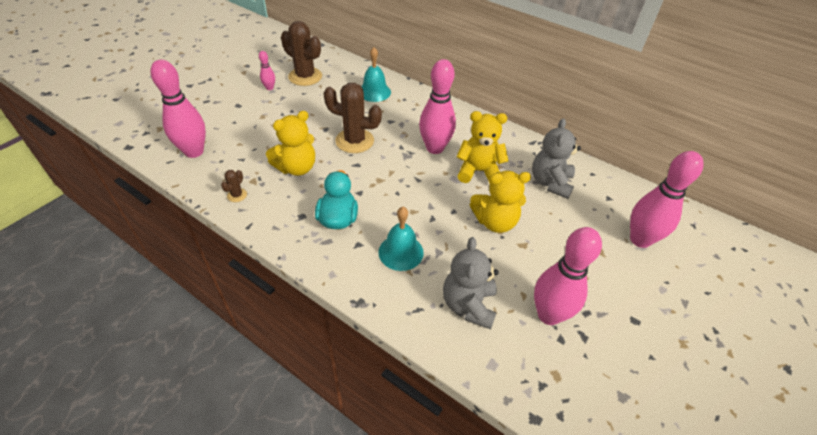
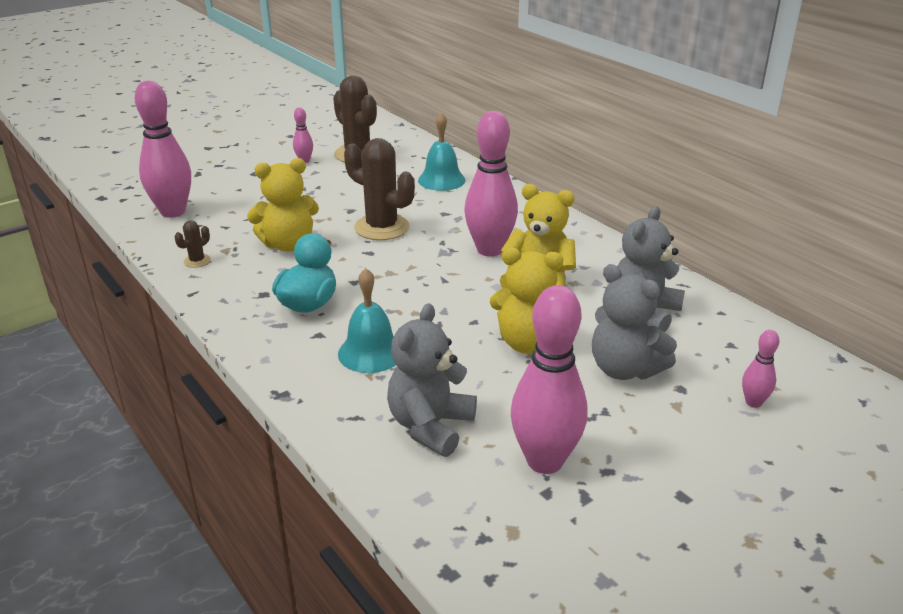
camera: 20 degrees right, 15 degrees down
(560, 230) = (624, 369): none -> grey teddy bear
(640, 240) = (753, 402): pink bowling pin -> pink bowling pin, size x0.47

